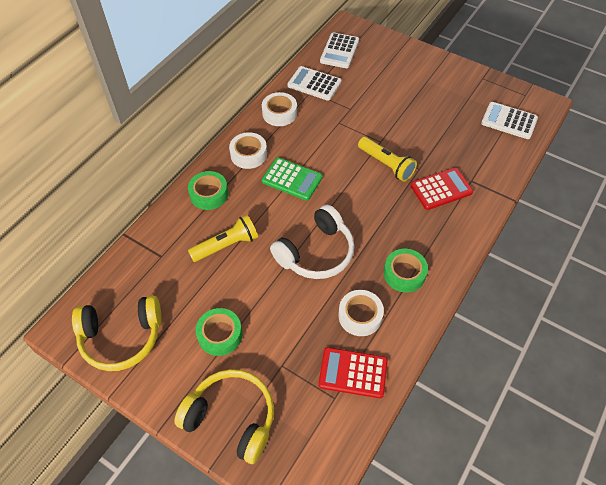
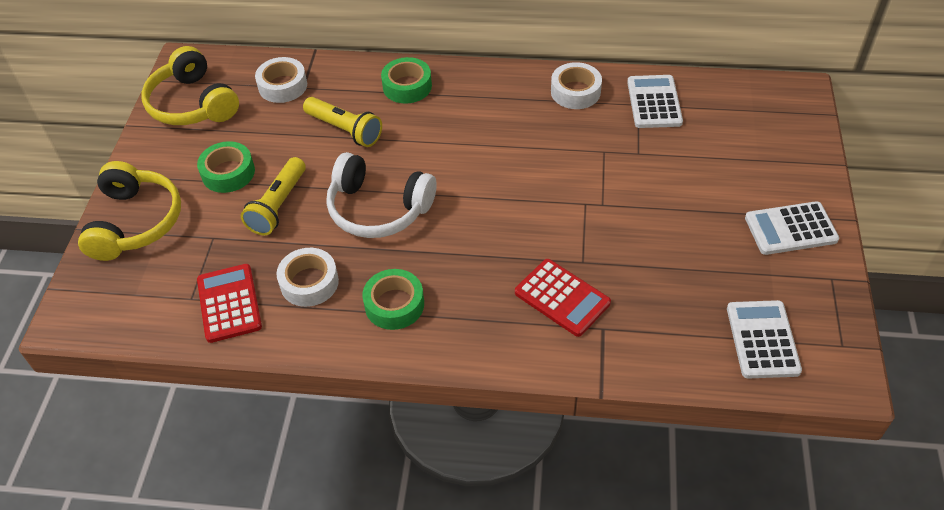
camera: 65 degrees right, 5 degrees down
(248, 154) = (488, 93): white tape -> white tape (283, 86)
(292, 179) = (476, 145): green calculator -> none
(339, 51) = (739, 102): white calculator -> white calculator (790, 229)
(386, 165) = (564, 225): yellow flashlight -> yellow flashlight (278, 206)

